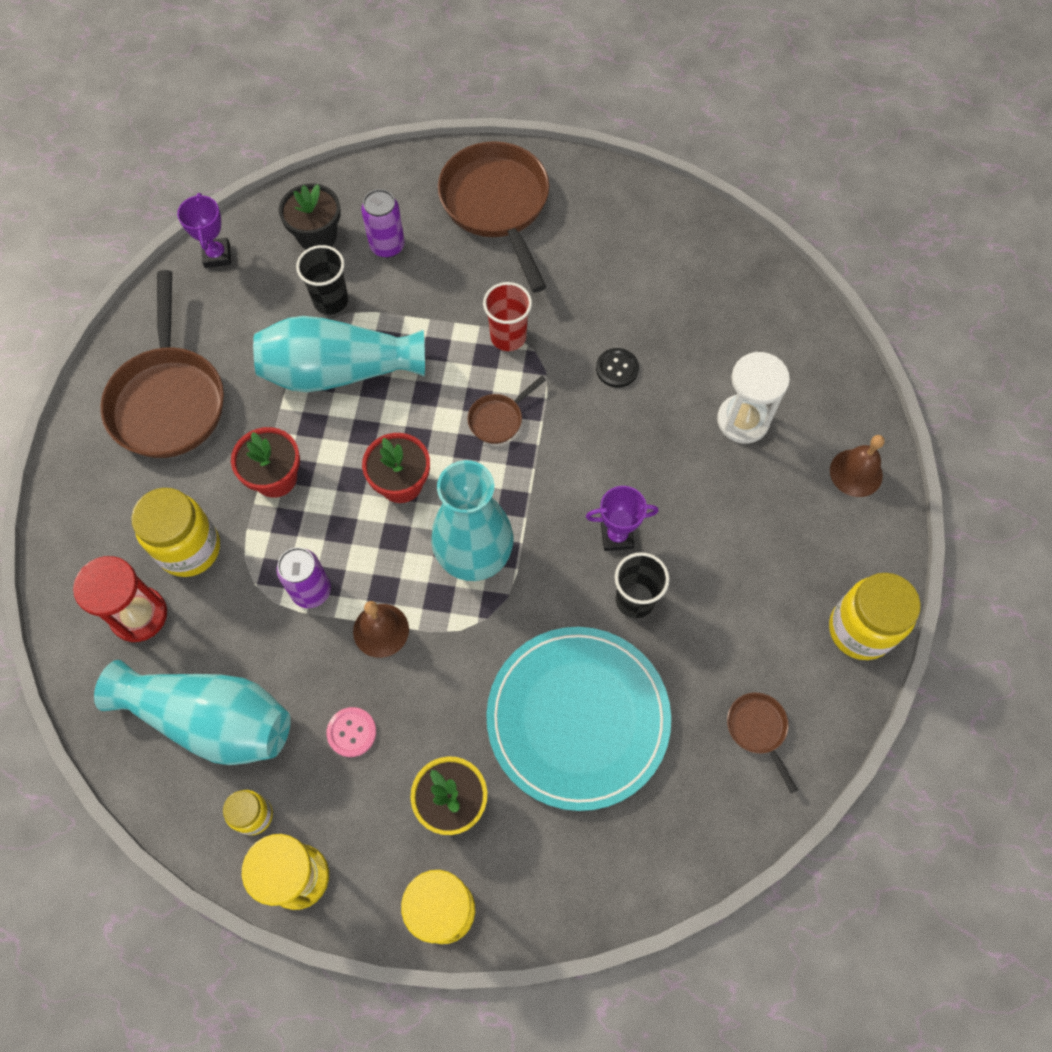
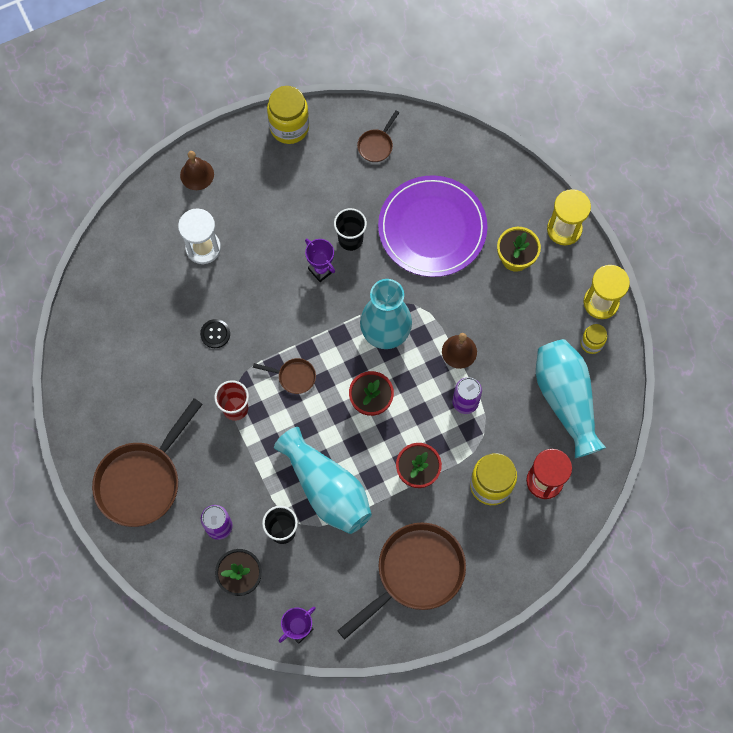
camera: 125 degrees left, 5 degrees up
(351, 732) = (519, 327): pink button -> none
(578, 718) = (432, 228): turquoise plate -> purple plate

